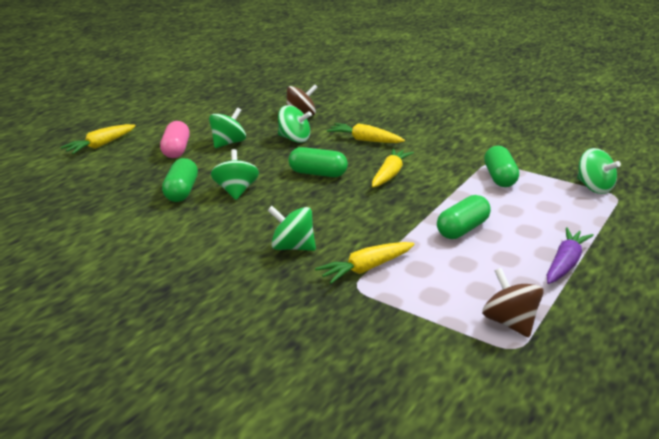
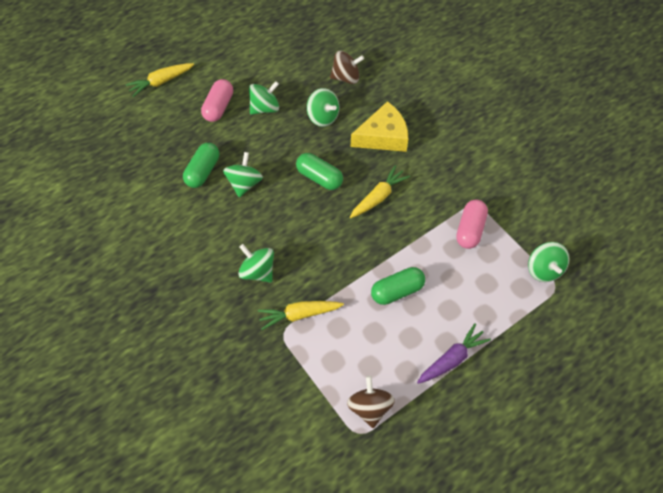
camera: 20 degrees right, 30 degrees up
(364, 140) = (383, 136): yellow carrot -> yellow cheese
(499, 177) = (470, 230): green capsule -> pink capsule

